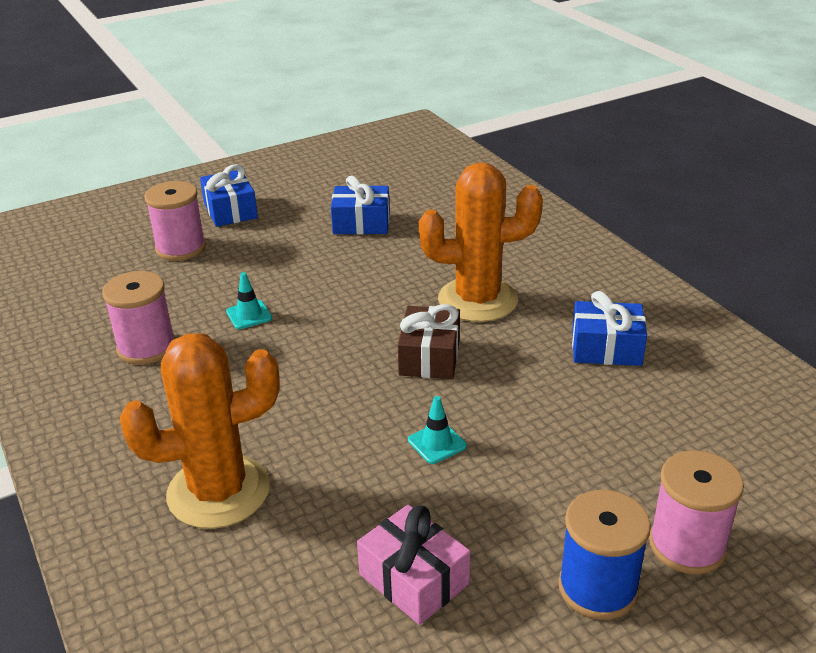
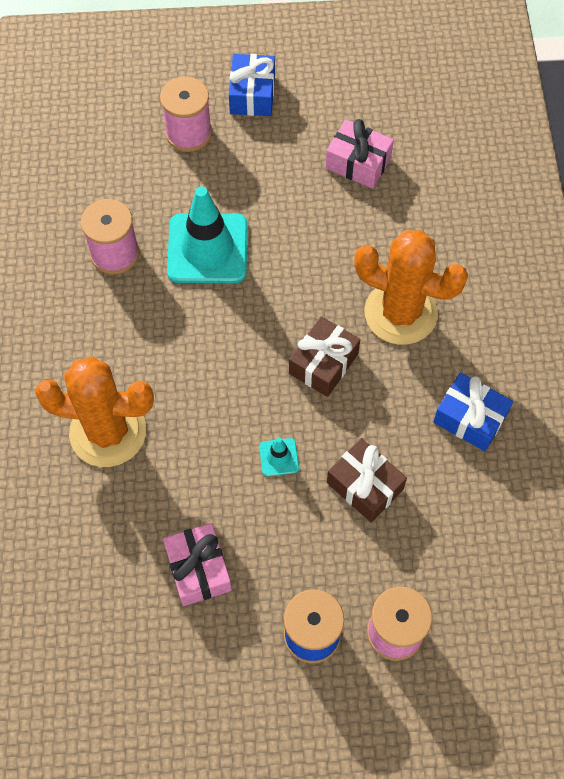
camera: 25 degrees right, 30 degrees up
(249, 315) = (207, 249): turquoise traffic cone -> turquoise traffic cone, size x2.31
(361, 223) = (358, 163): blue gift -> pink gift
(547, 433) = (365, 486): none -> brown gift

